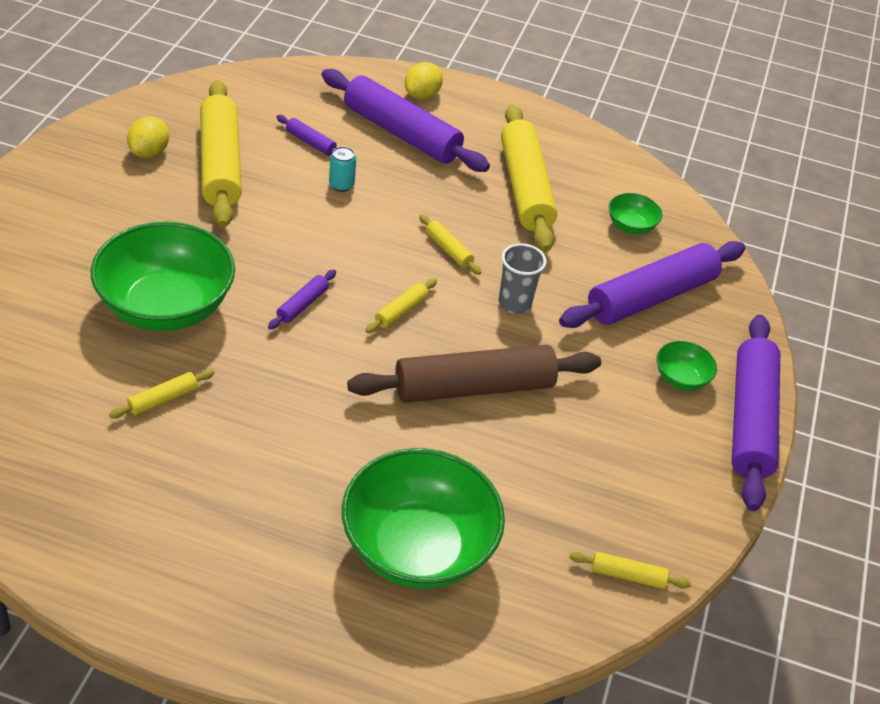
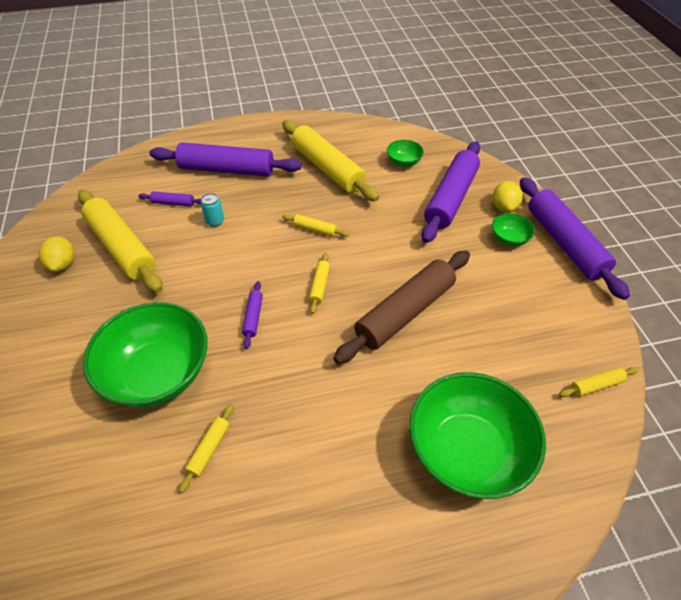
camera: 25 degrees left, 5 degrees up
(422, 95) = (221, 141): yellow lemon -> yellow lemon (504, 207)
(514, 303) = (381, 243): grey cup -> none

